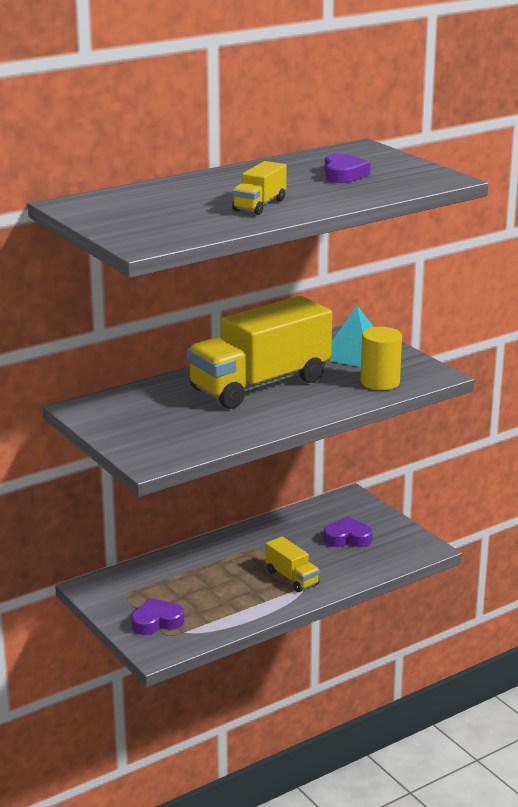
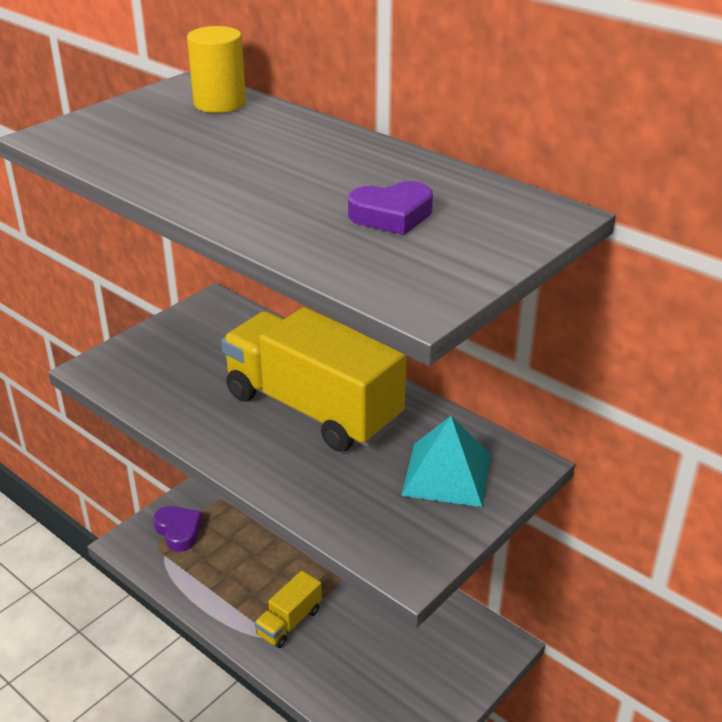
camera: 75 degrees right, 10 degrees up
(259, 205) = (220, 177): yellow truck -> none
(347, 538) = (397, 659): purple heart -> none
(380, 382) = (359, 511): yellow cylinder -> yellow cylinder (220, 103)

